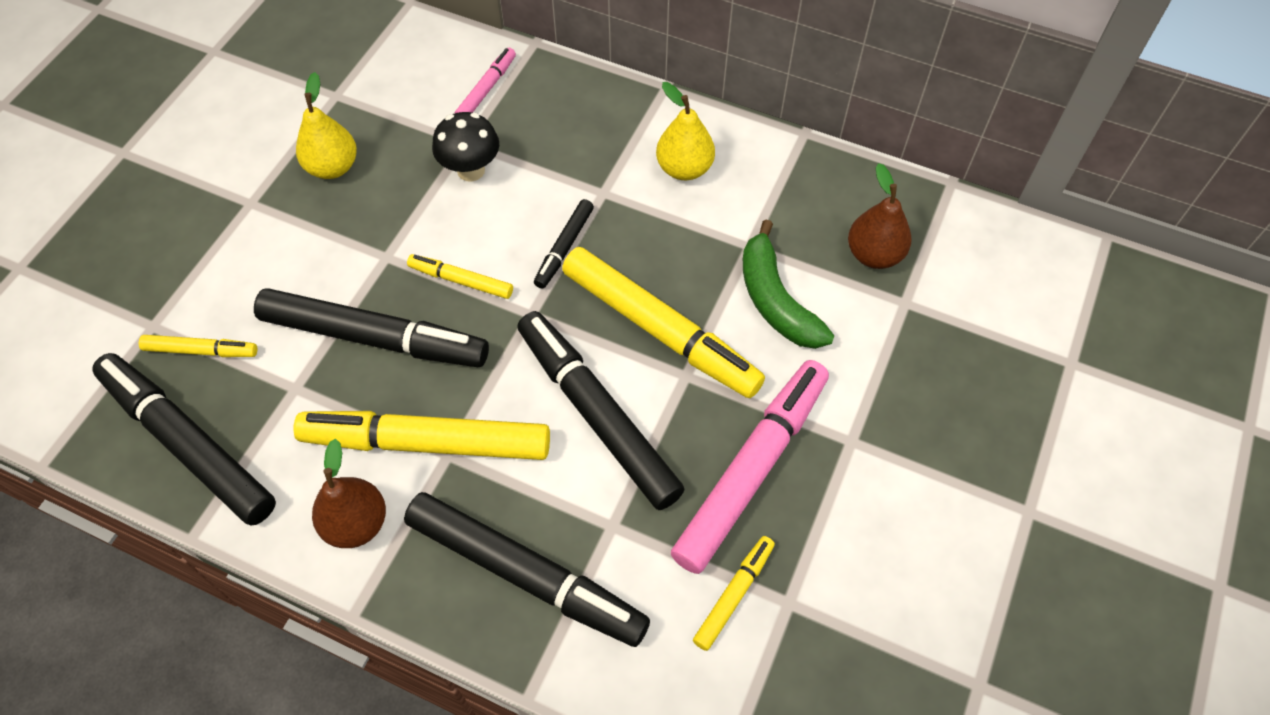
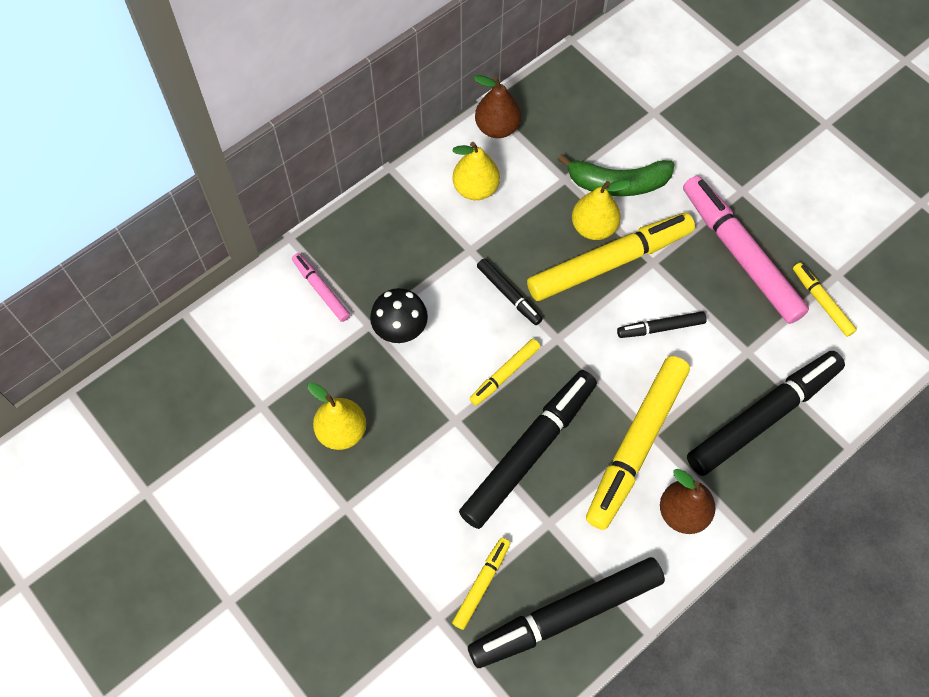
camera: 65 degrees left, 5 degrees up
(597, 415) = (660, 328): black marker -> black marker, size x0.48
(699, 297) = (593, 227): none -> yellow pear
(874, 254) = (608, 111): brown pear -> brown pear (497, 128)

